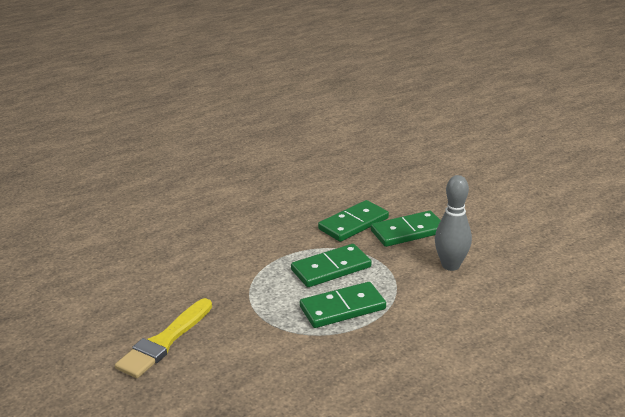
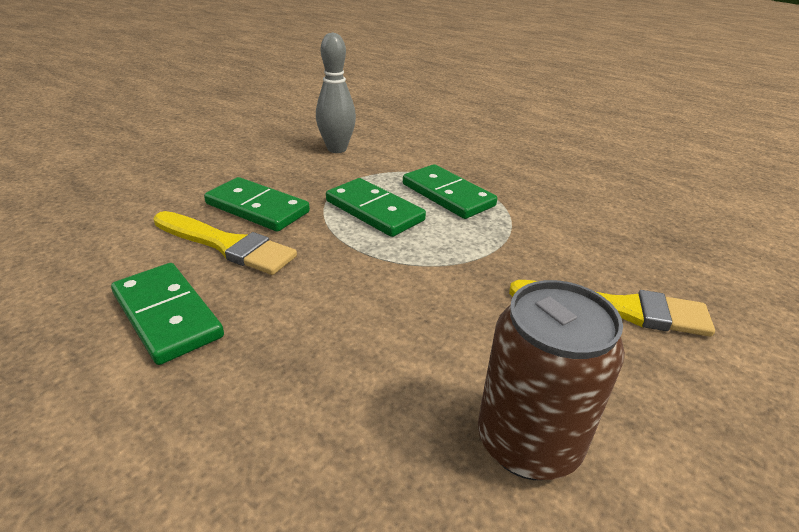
camera: 110 degrees left, 5 degrees up
(112, 277) = (528, 442): none -> brown can
(312, 212) = (226, 245): none -> yellow brush
(408, 232) = (272, 173): green domino -> green domino (167, 315)

